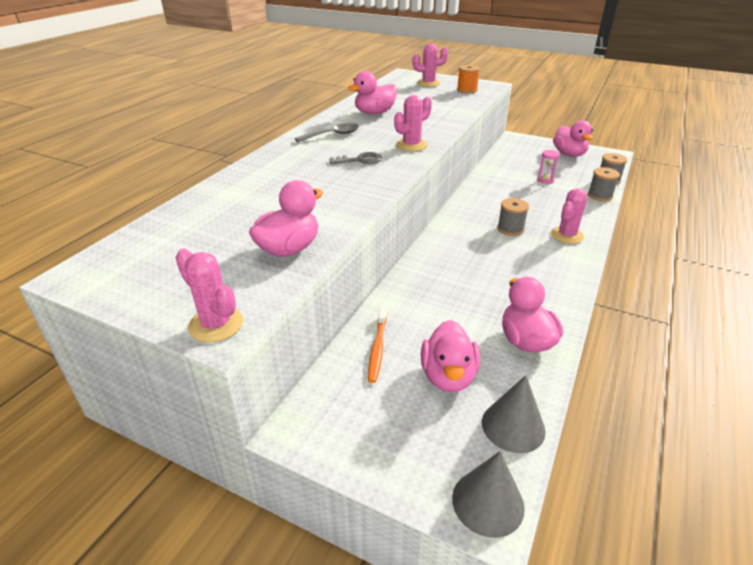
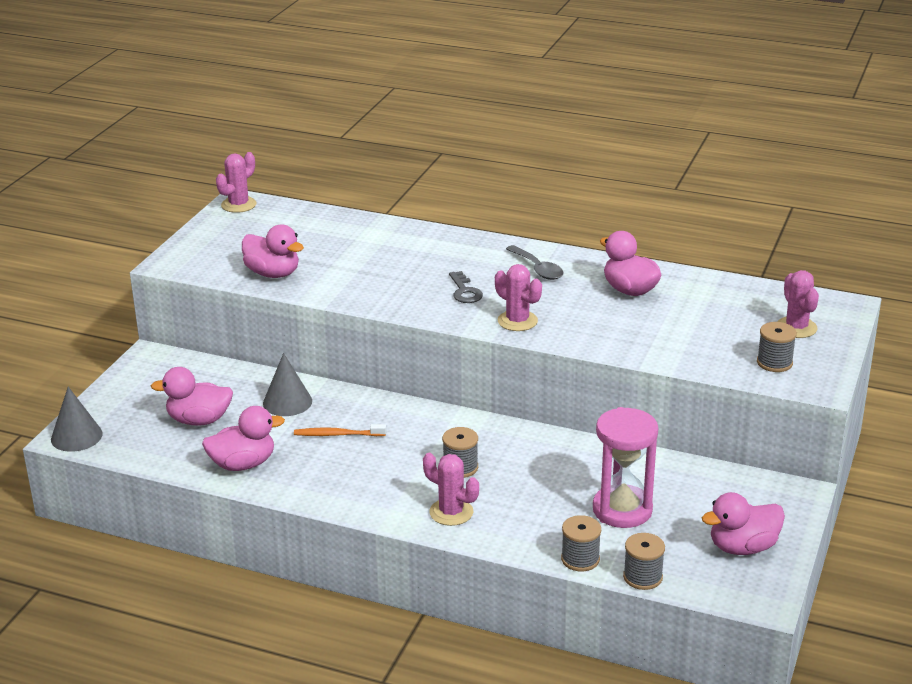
camera: 85 degrees right, 5 degrees down
(216, 324) = (176, 260): pink cactus -> pink cactus (238, 205)
(377, 349) = (235, 384): orange toothbrush -> orange toothbrush (337, 434)
(467, 90) = (774, 363): orange spool -> grey spool
(513, 426) = (141, 451): grey cone -> grey cone (287, 402)
(545, 180) = (622, 510): pink hourglass -> pink hourglass, size x2.23

